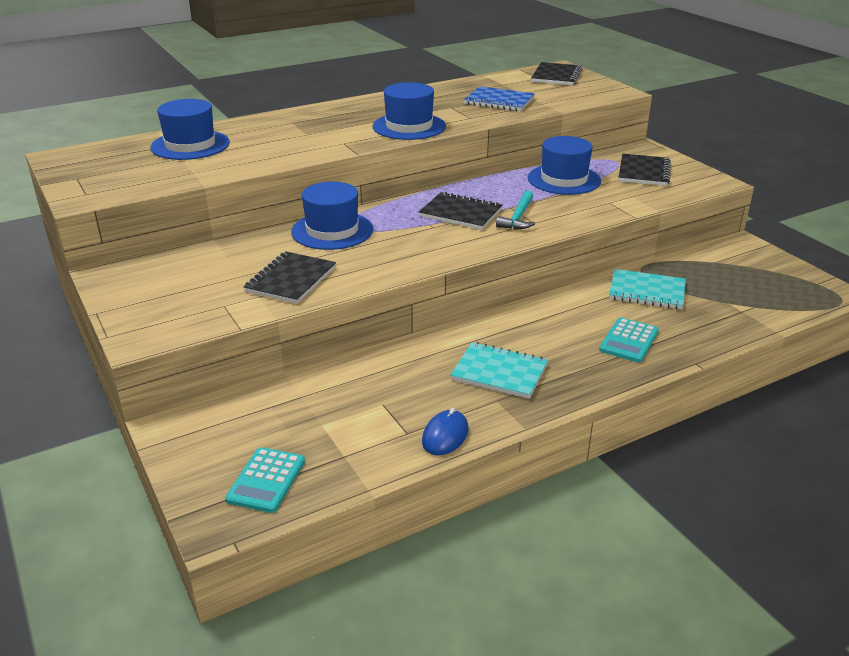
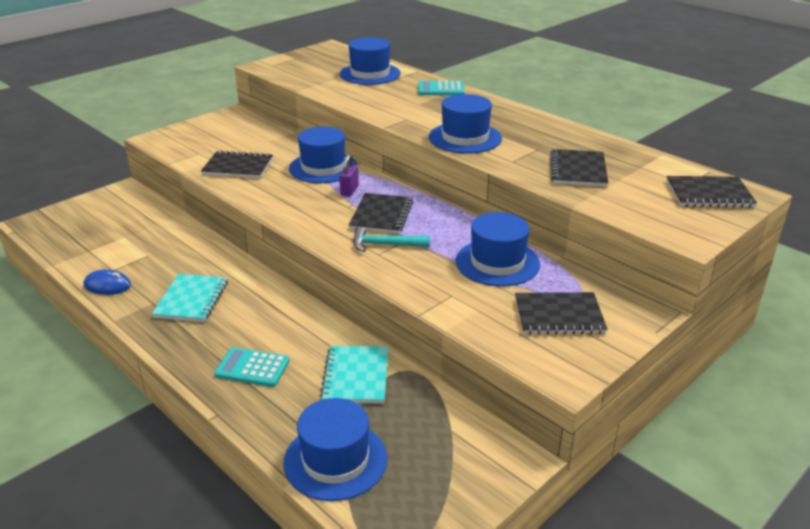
camera: 75 degrees right, 0 degrees up
(266, 480) = (67, 229): turquoise calculator -> turquoise calculator (441, 89)
(398, 222) = (349, 190): none -> purple padlock
(499, 101) = (578, 170): blue notebook -> black notebook
(751, 311) = (335, 460): none -> blue hat

